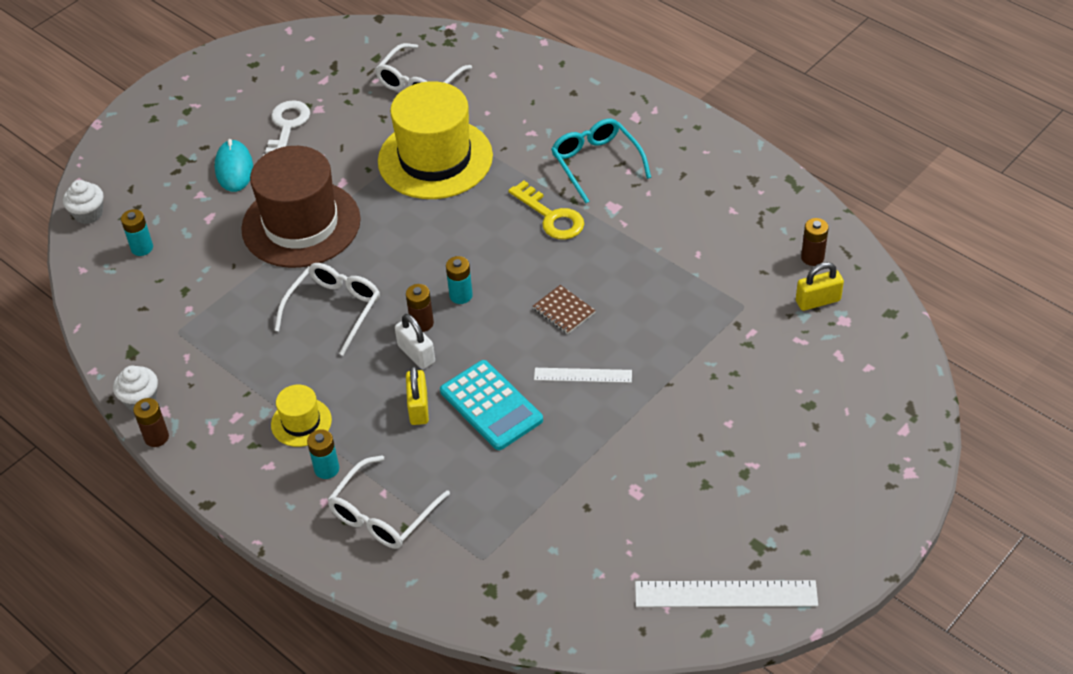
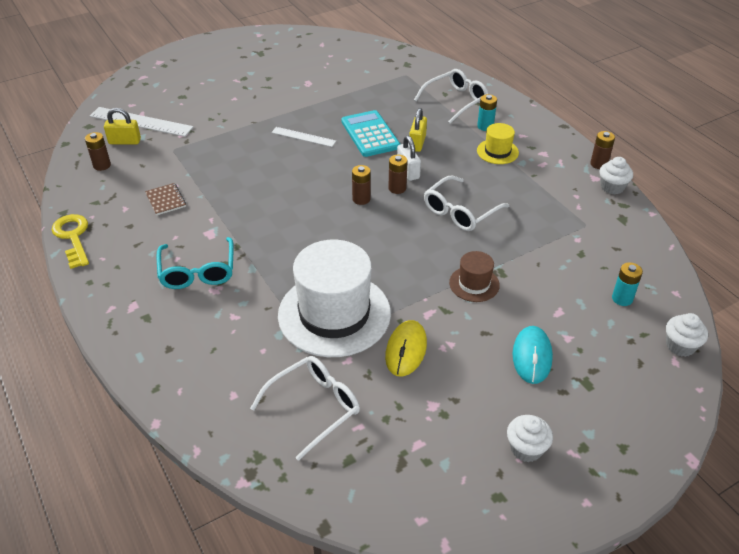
camera: 165 degrees left, 5 degrees down
(234, 98) = (526, 448): none -> white cupcake
(287, 127) = (471, 390): white key -> none
(301, 224) = (474, 284): brown hat -> brown hat, size x0.46
(354, 145) = (406, 350): none -> yellow mouse
(435, 159) = (334, 314): yellow hat -> white hat
(461, 295) = (361, 199): turquoise battery -> brown battery
(551, 217) = (263, 237): yellow key -> yellow key (73, 237)
(564, 311) = (293, 173): brown notebook -> brown notebook (165, 200)
(725, 594) = (290, 42): white ruler -> white ruler (141, 121)

